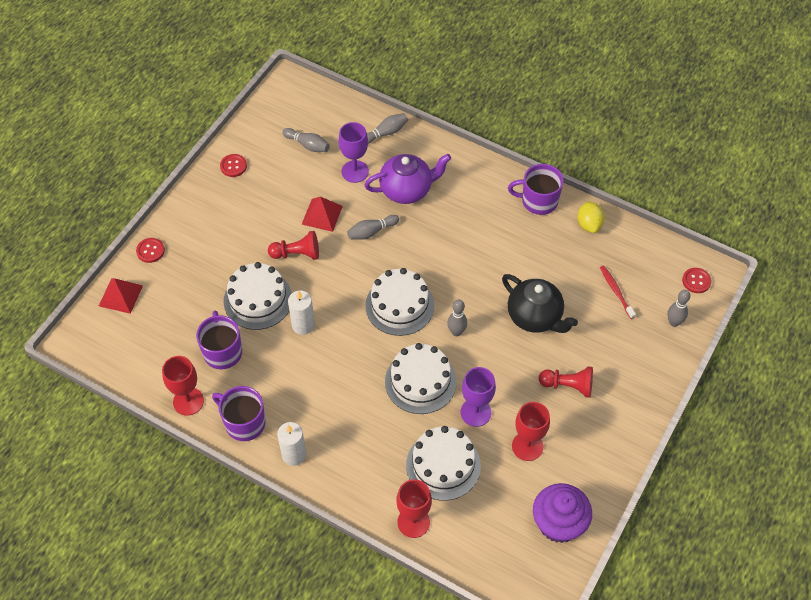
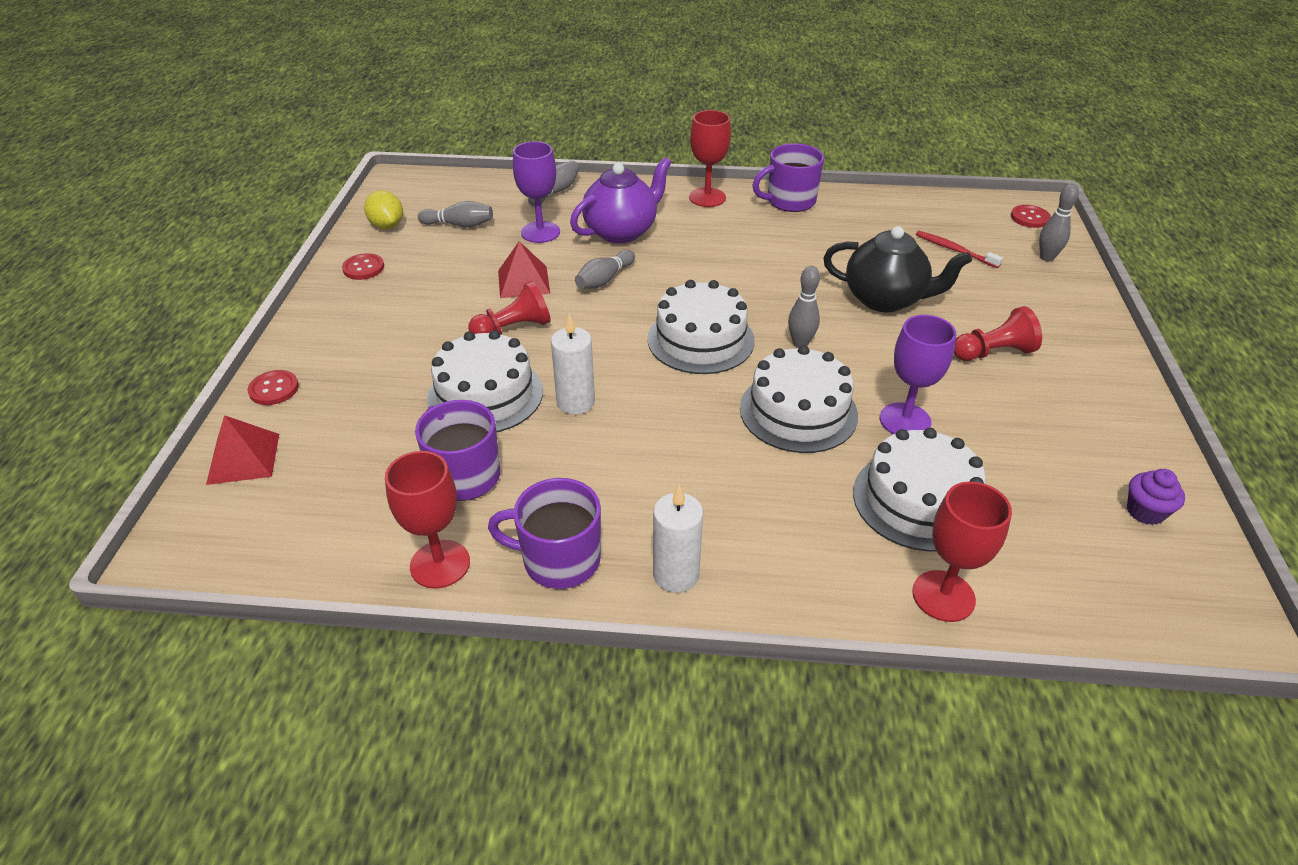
camera: 25 degrees left, 15 degrees down
(527, 446) = (1009, 434): red goblet -> red goblet (707, 197)
(558, 523) = (1145, 511): purple cupcake -> purple cupcake, size x0.51
(589, 224) = (865, 205): yellow lemon -> yellow lemon (387, 226)

